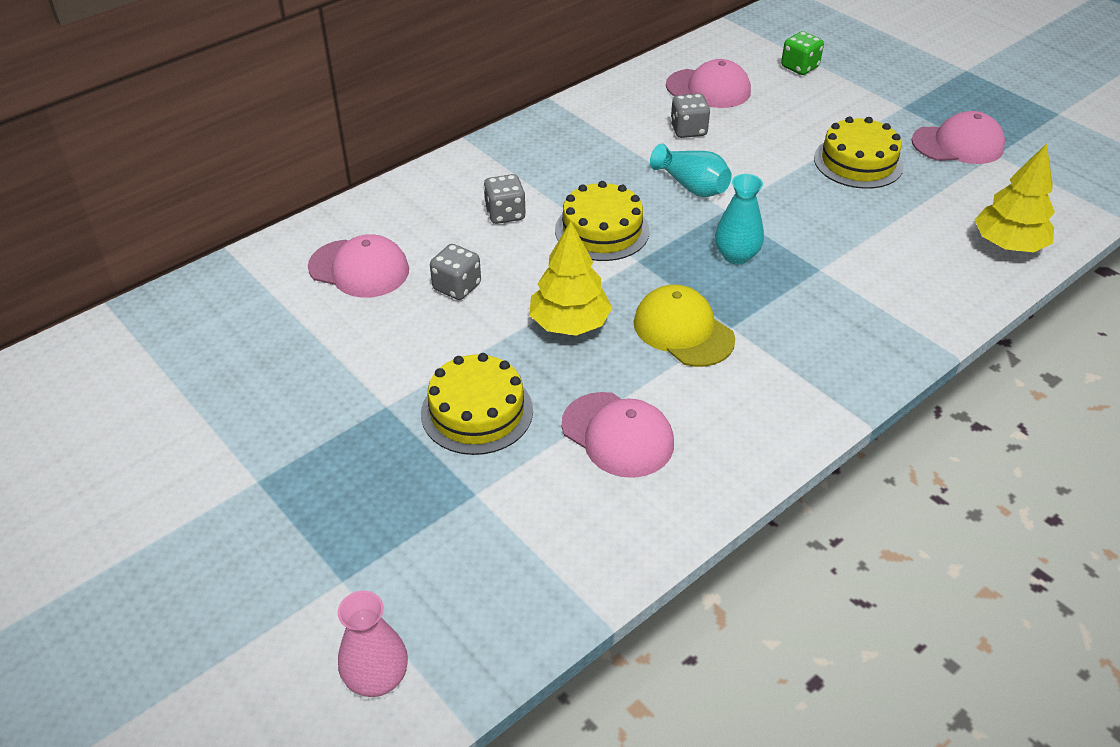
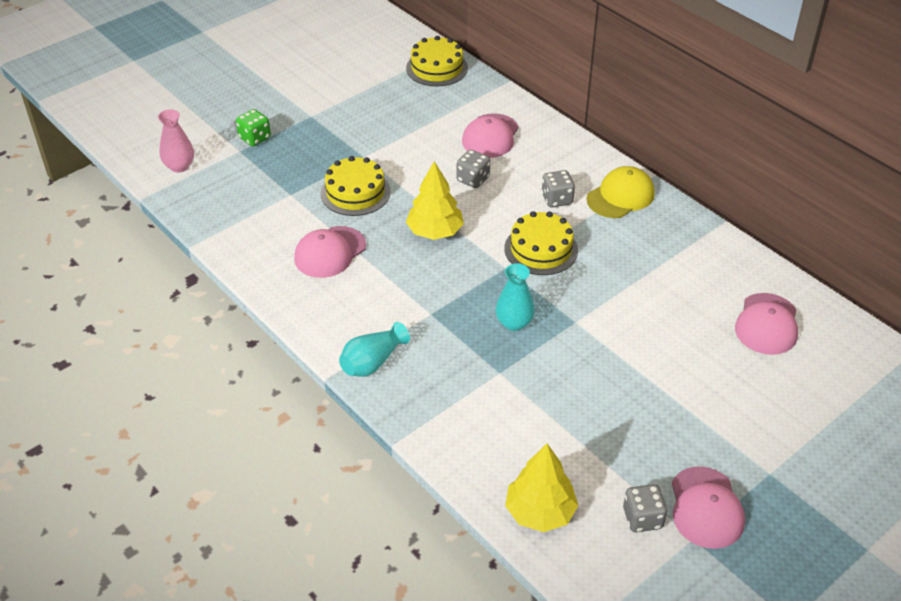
camera: 90 degrees right, 0 degrees up
(683, 330) = (427, 288): yellow cap -> yellow cap (620, 196)
(688, 130) = (691, 306): grey dice -> grey dice (642, 518)
(691, 186) = (606, 303): turquoise vase -> turquoise vase (372, 362)
(799, 67) = (829, 397): green dice -> green dice (255, 138)
(858, 162) = (660, 420): yellow cake -> yellow cake (437, 68)

